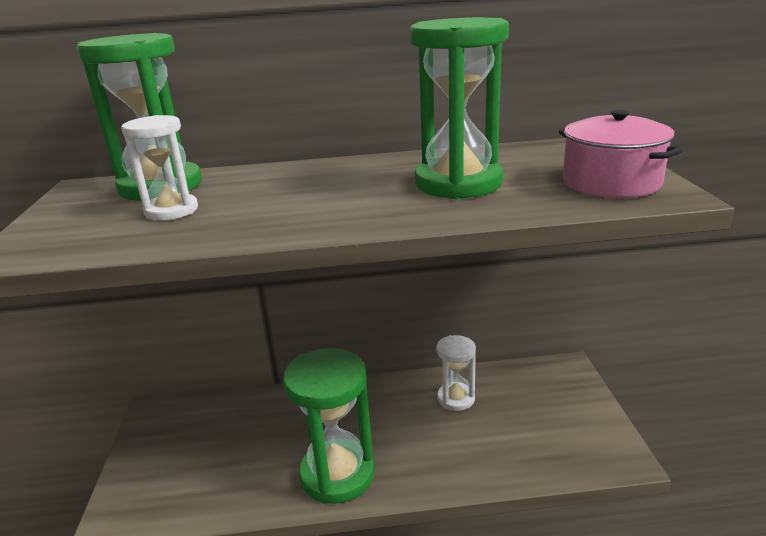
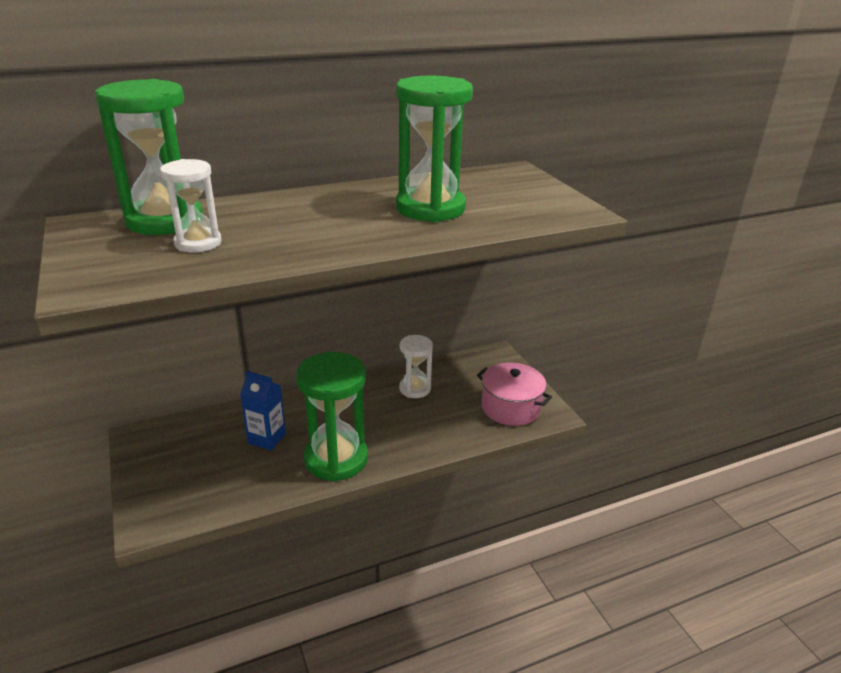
camera: 20 degrees left, 5 degrees up
(273, 435) = (267, 438): none -> blue carton
(611, 182) = (542, 204): pink pot -> pink pot (510, 407)

